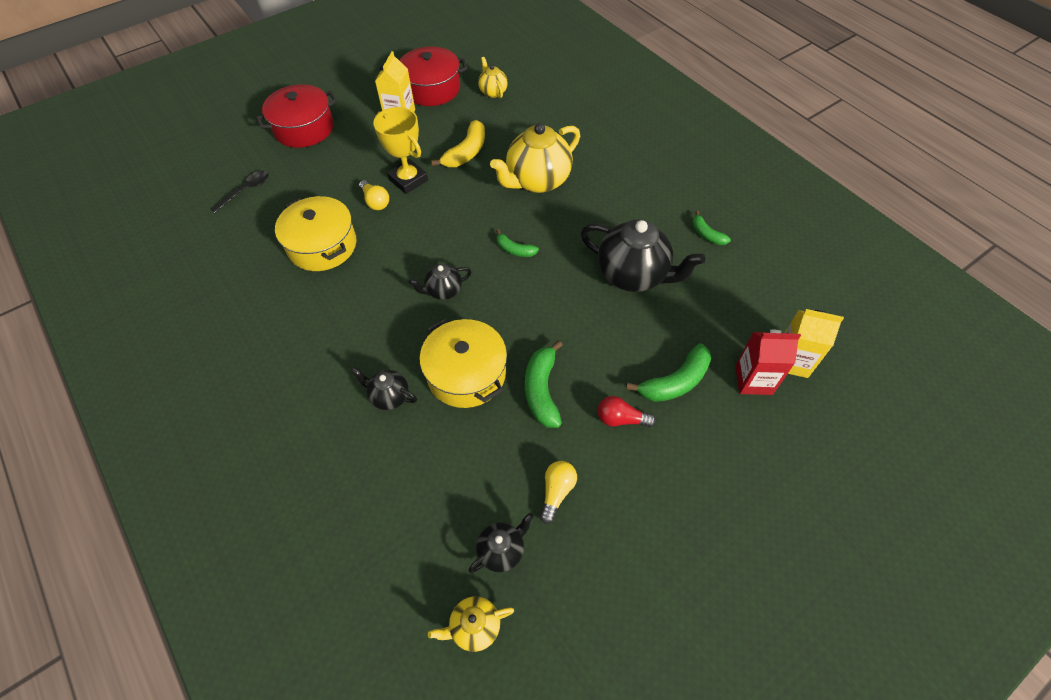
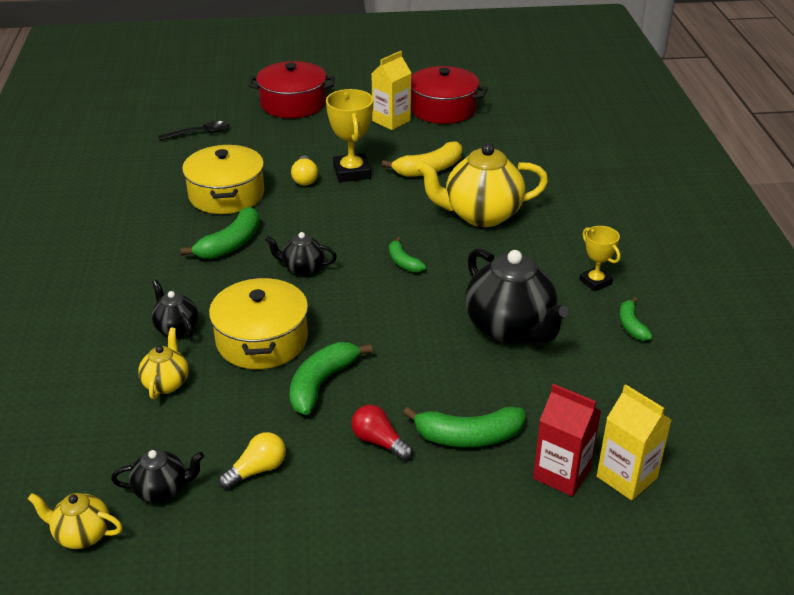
camera: 30 degrees right, 20 degrees down
(366, 293) = (231, 244): none -> green banana
(493, 92) = (504, 129): yellow teapot -> yellow teapot (166, 383)
(657, 207) = (595, 282): none -> yellow trophy

